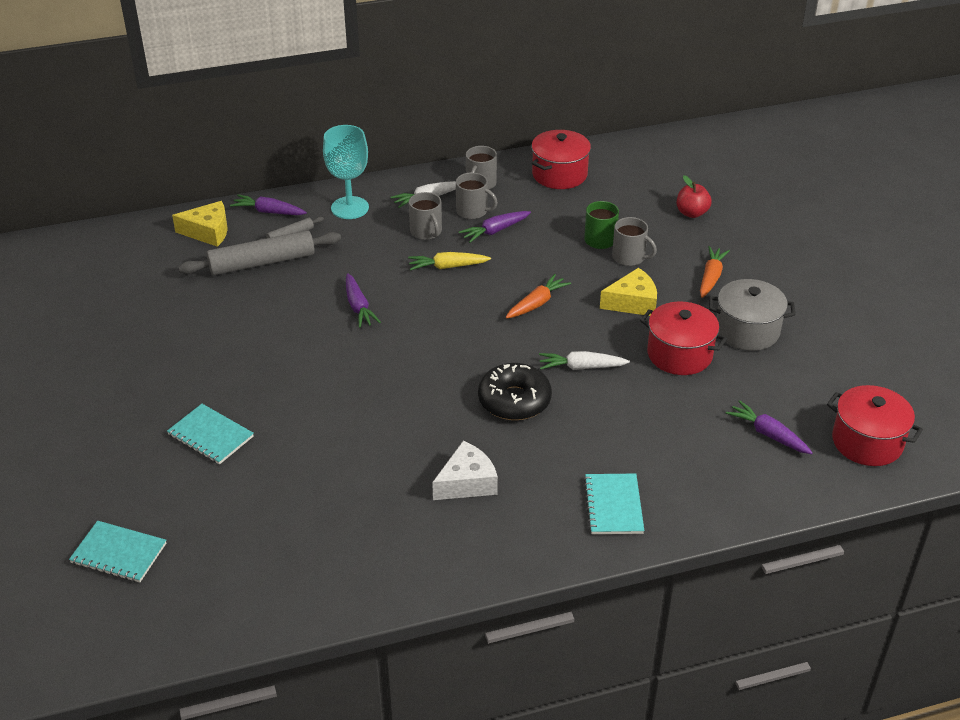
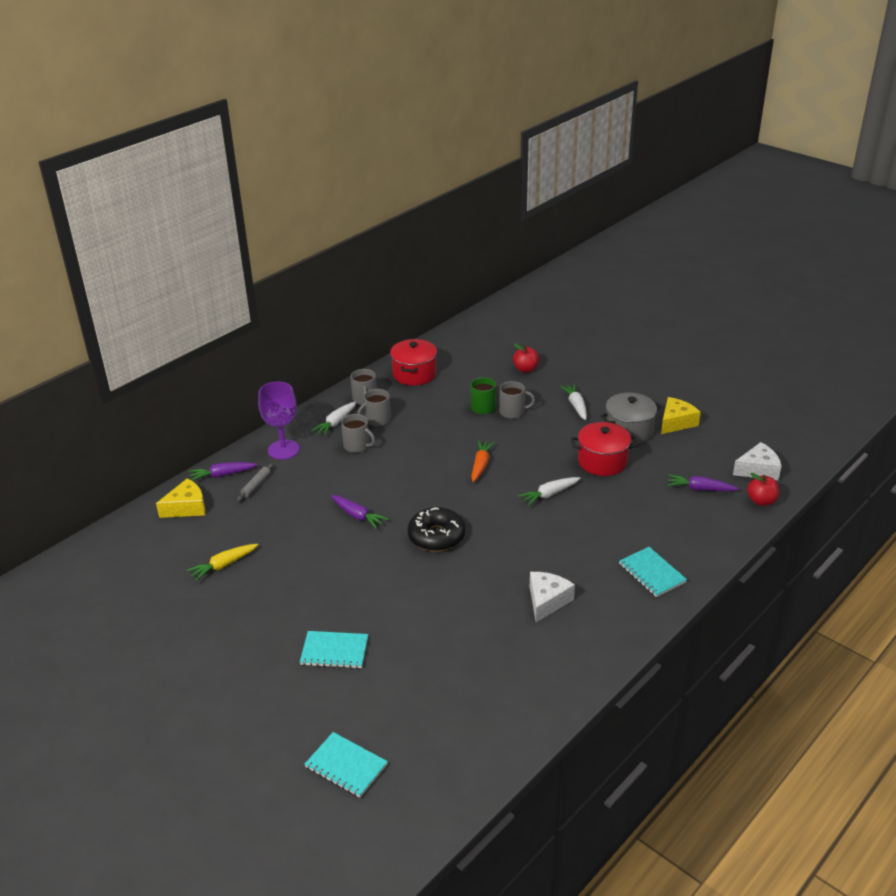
camera: 30 degrees left, 5 degrees down
(118, 553) = (346, 766): turquoise notebook -> turquoise notebook turned 45 degrees clockwise
(262, 262) = (253, 513): grey rolling pin -> none
(350, 208) = (283, 450): turquoise goblet -> purple goblet
(447, 267) = (395, 464): yellow carrot -> yellow carrot (223, 565)
(472, 211) = (377, 420): grey mug -> grey mug turned 150 degrees clockwise
(495, 231) = (406, 427): purple carrot -> none
(514, 400) = (526, 534): black donut -> black donut (436, 536)
(632, 302) = (542, 440): yellow cheese -> yellow cheese (676, 422)
(711, 277) = (576, 406): orange carrot -> white carrot
(833, 481) = (761, 501): none -> red apple
(867, 442) = (758, 470): red pot -> white cheese

